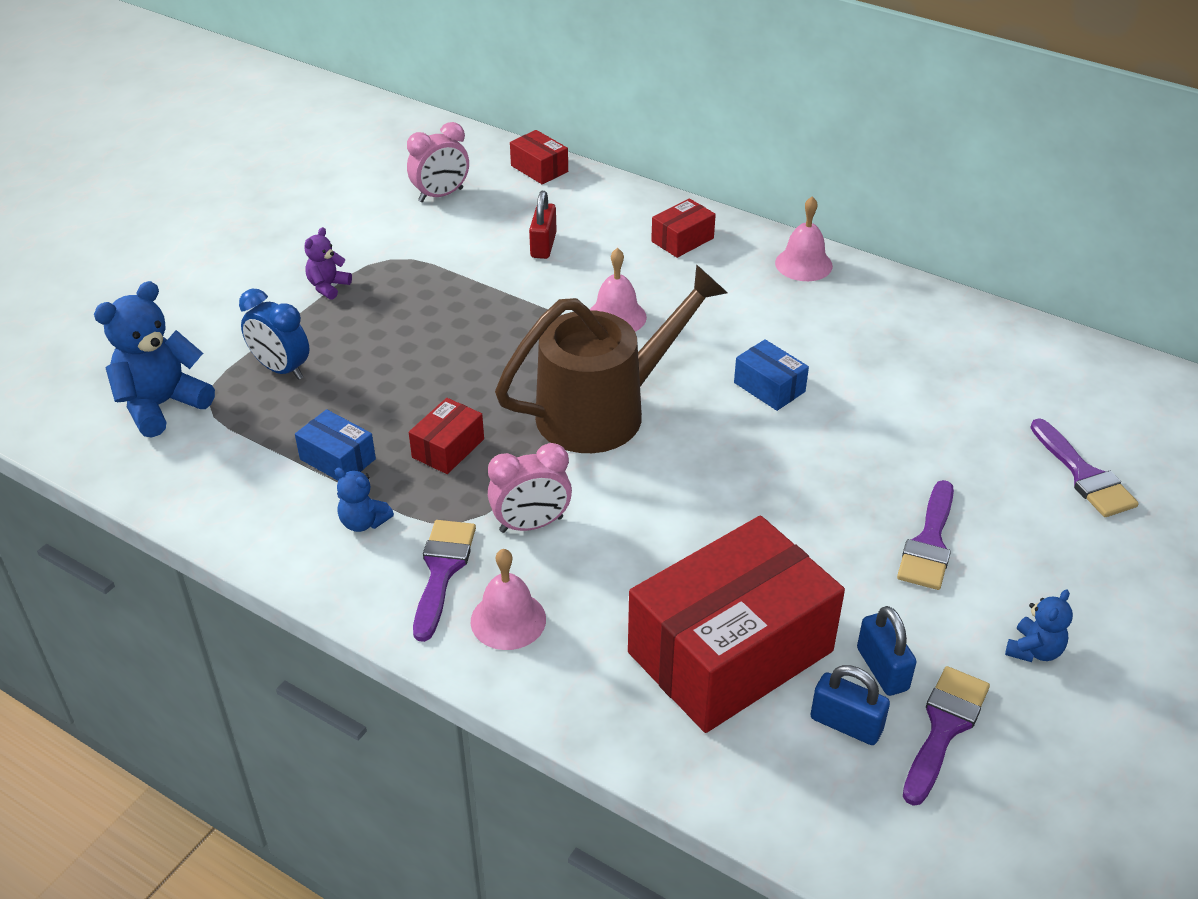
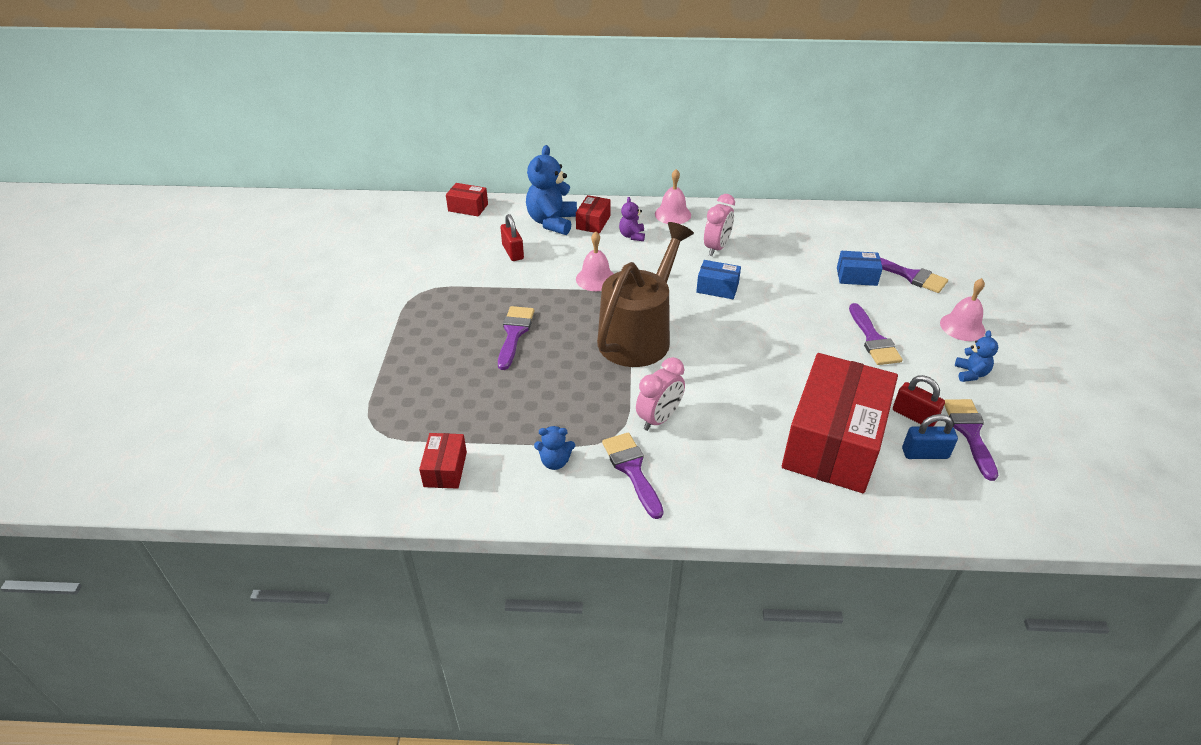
camera: 30 degrees left, 0 degrees up
(162, 405) = (342, 444): blue teddy bear -> blue teddy bear (552, 222)
(281, 369) = (409, 388): blue clock -> none
(328, 287) = (393, 324): purple teddy bear -> purple teddy bear (632, 236)
(337, 459) = (501, 429): blue box -> blue box (856, 276)
(441, 195) = (418, 242): pink clock -> pink clock (716, 248)
(448, 448) = (566, 394): red box -> red box (445, 469)
(454, 350) = (514, 333): none -> purple brush
(508, 620) = (698, 481): pink bell -> pink bell (962, 327)
(882, 669) = (914, 416): blue padlock -> red padlock

